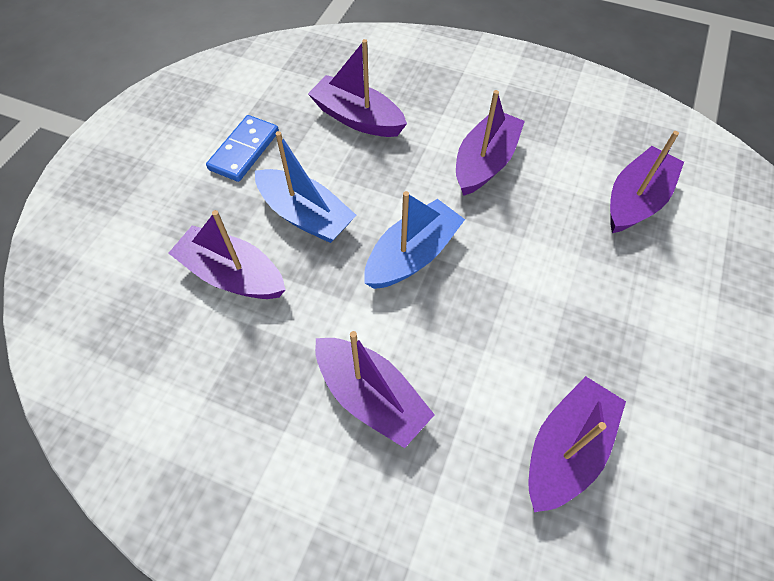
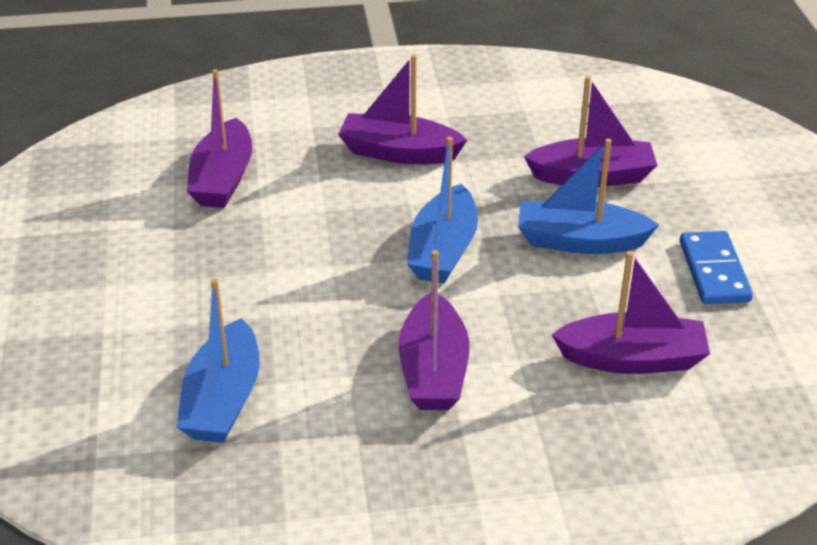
camera: 150 degrees right, 20 degrees down
(635, 200) = (223, 399): purple boat -> blue boat

